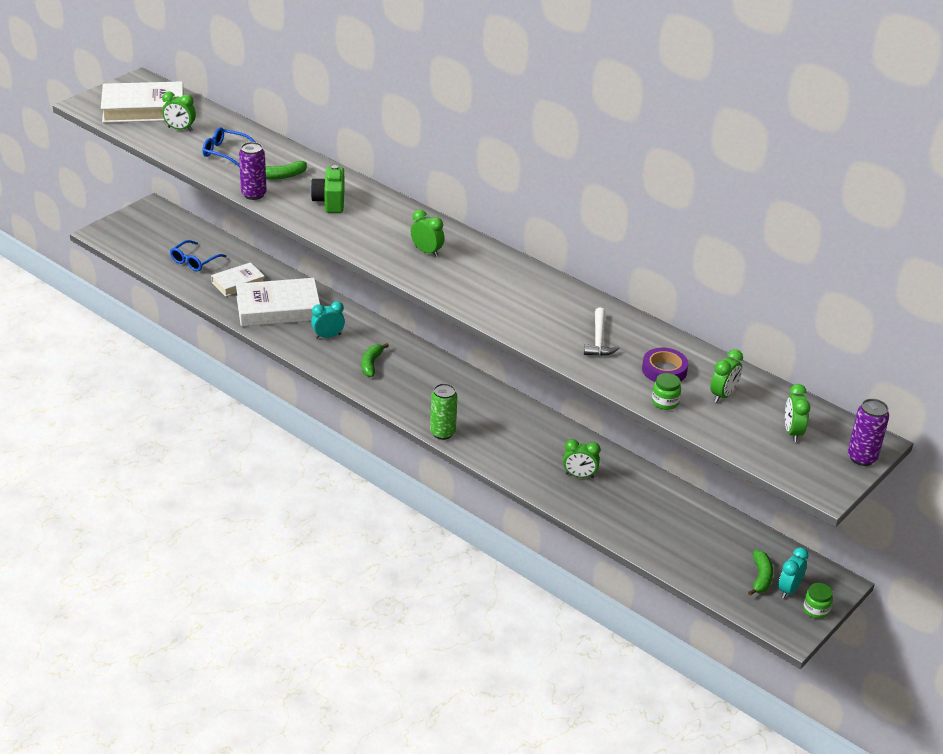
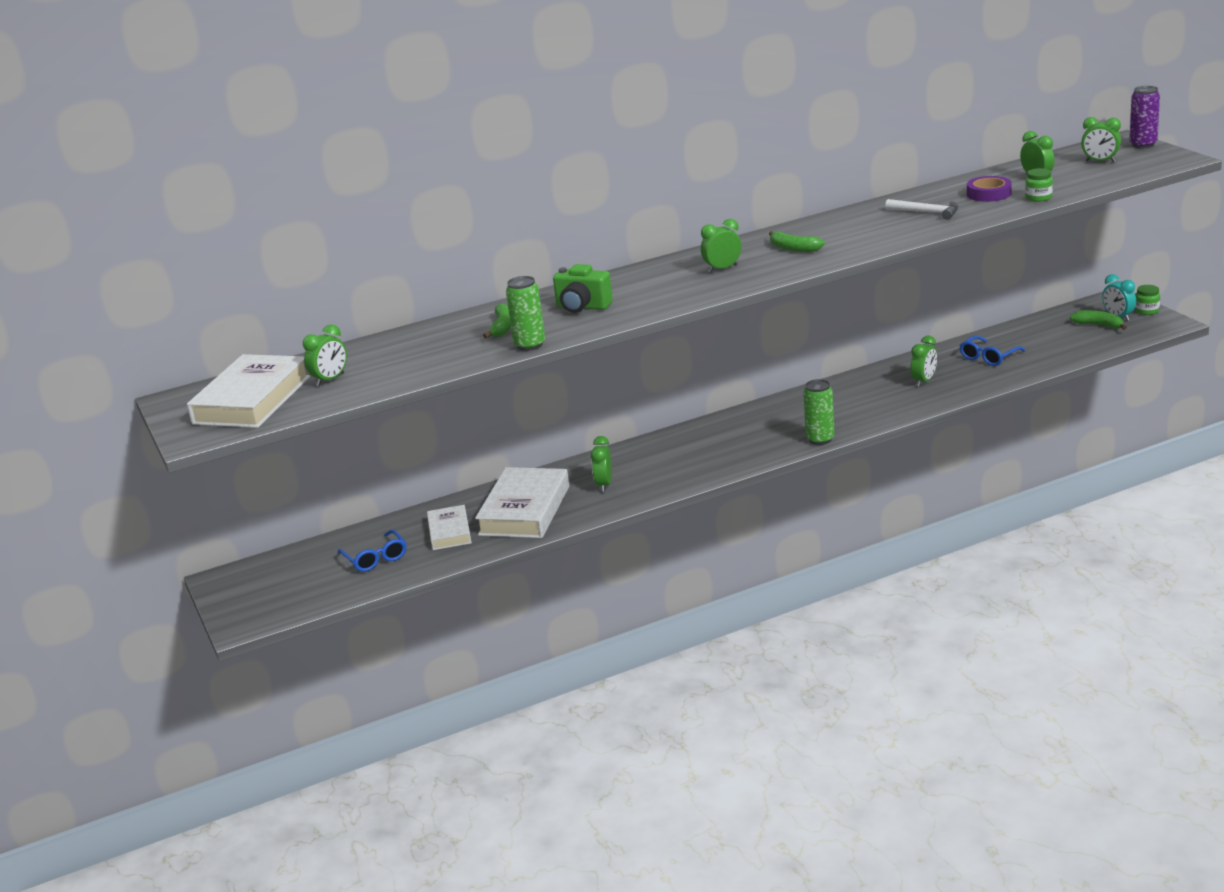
camera: 60 degrees left, 10 degrees down
(225, 152) = (416, 356): blue glasses -> blue glasses (989, 357)
(253, 194) = (530, 345): purple can -> green can
(328, 336) = (604, 485): turquoise clock -> green clock
(371, 364) = (675, 465): green banana -> green banana (793, 248)

